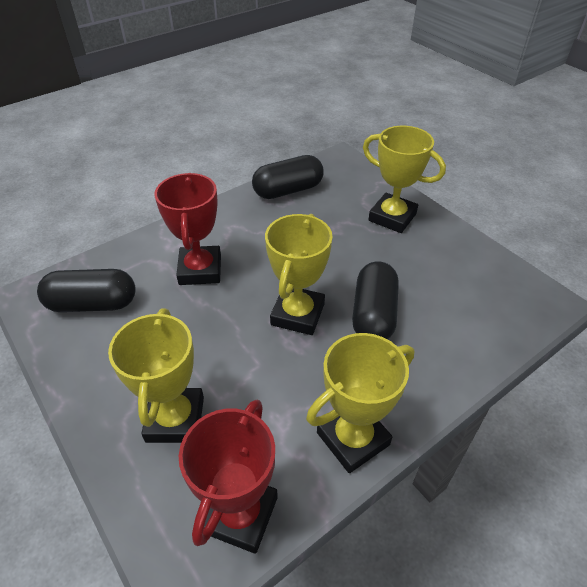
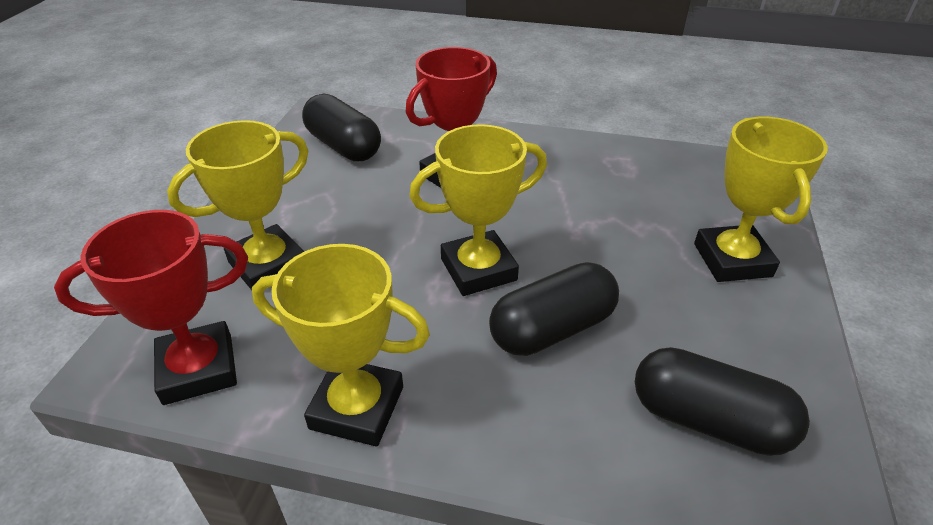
camera: 50 degrees right, 5 degrees down
(288, 190) = (643, 163): black capsule -> black capsule (708, 420)

